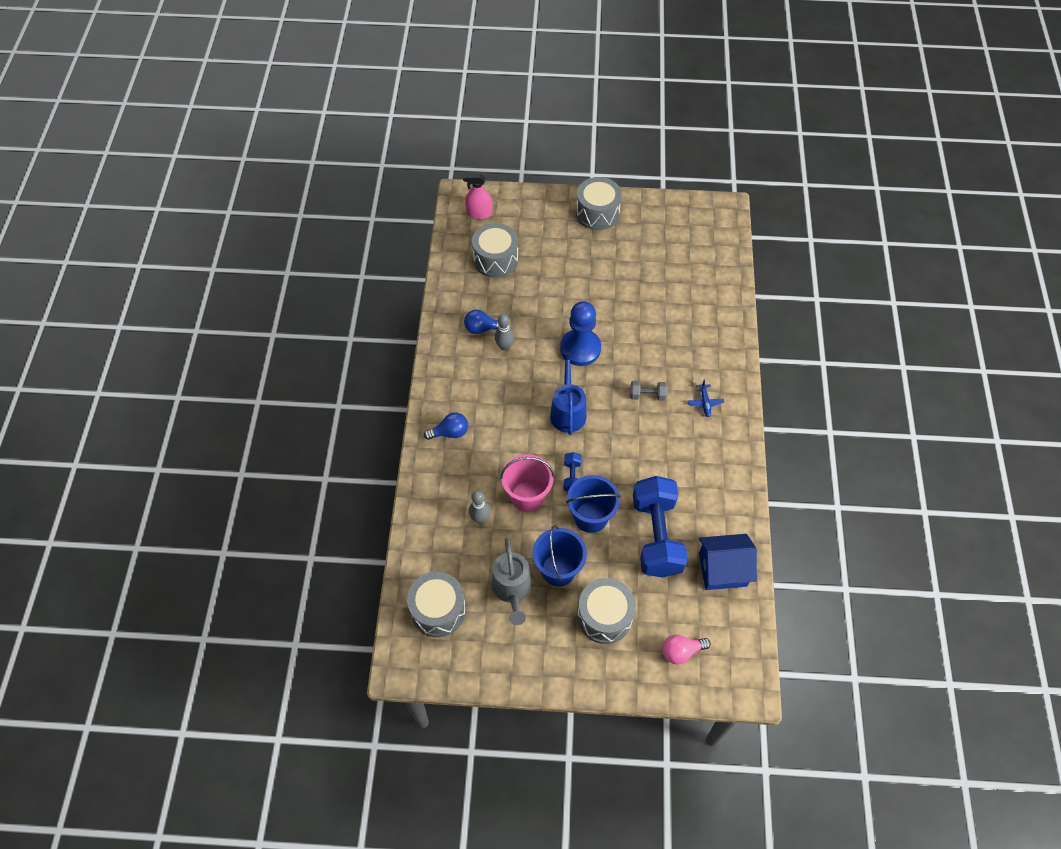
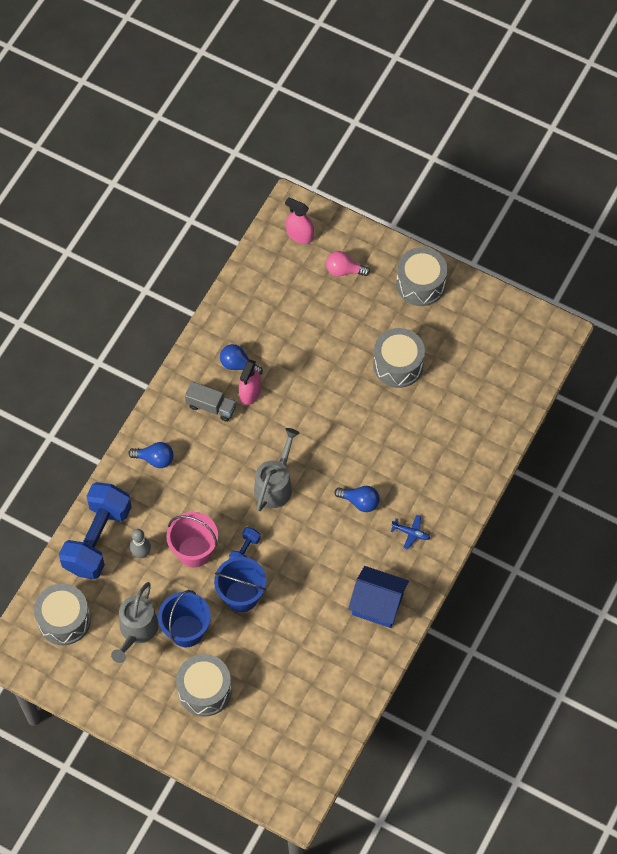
camera: 25 degrees right, 5 degrees up
(477, 370) = (211, 406): none -> grey truck
(495, 259) = (289, 295): grey drum -> grey drum (398, 365)
(504, 346) = (250, 393): grey bowling pin -> pink spray bottle
(568, 411) = (275, 485): blue watering can -> grey watering can
(580, 348) = (322, 426): blue pawn -> none
(647, 395) = (360, 502): grey dumbbell -> blue light bulb
(656, 536) = (291, 639): blue dumbbell -> blue dumbbell (97, 539)
(681, 651) = (254, 750): pink light bulb -> pink light bulb (344, 270)
(705, 403) = (411, 533): blue plane -> blue plane turned 90 degrees counterclockwise
(722, 569) = (333, 696): blue house -> blue house (377, 604)

